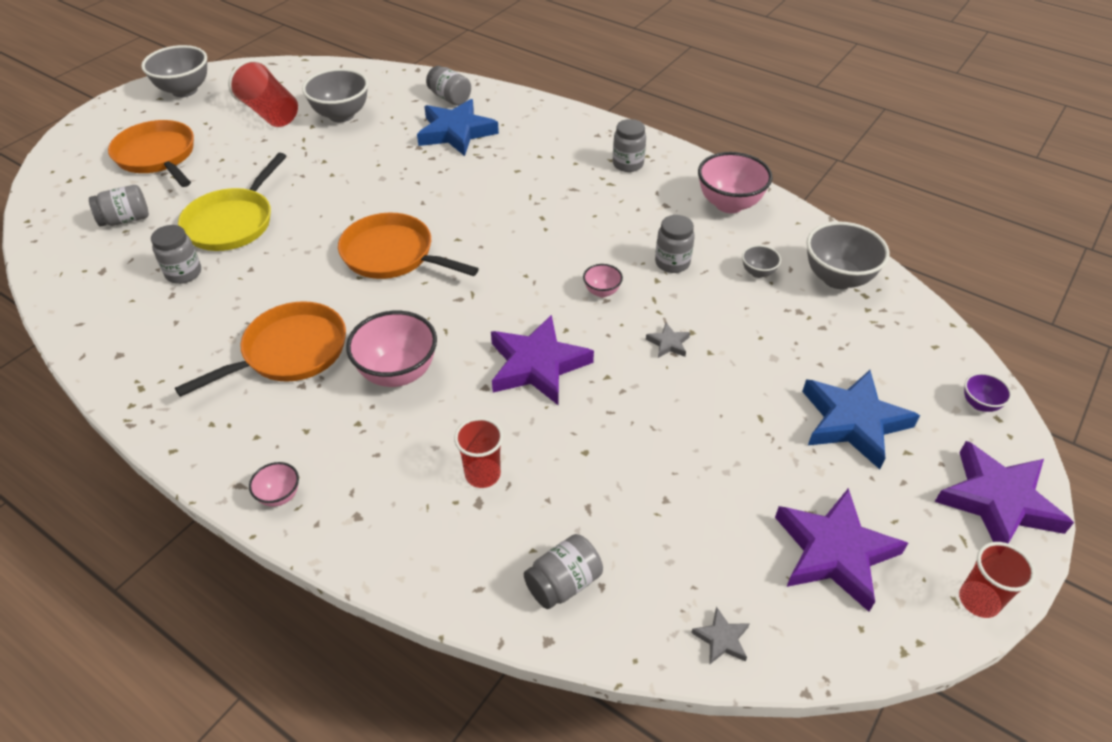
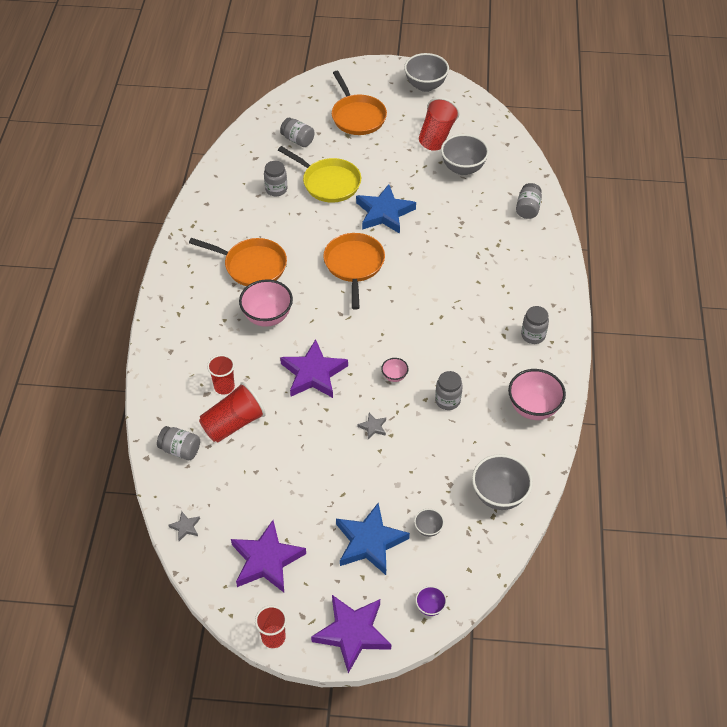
camera: 60 degrees right, 5 degrees up
(158, 156) = (357, 116): orange pan -> orange pan turned 135 degrees clockwise
(232, 222) = (328, 183): yellow pan -> yellow pan turned 135 degrees counterclockwise
(279, 496) = (164, 316): pink bowl -> none
(456, 132) = (492, 232): blue star -> blue star (384, 213)
(559, 491) = (233, 423): none -> red cup
(758, 272) = (472, 449): grey bowl -> grey bowl (428, 529)

